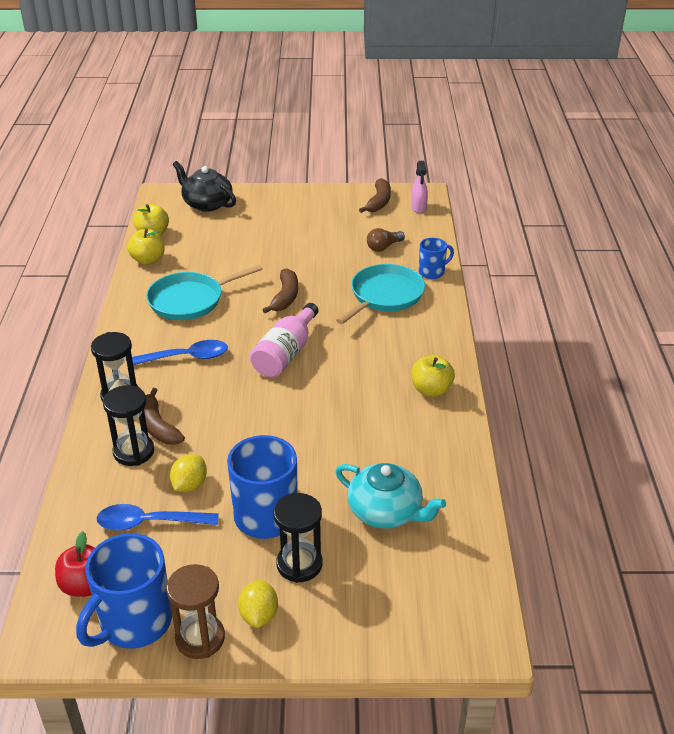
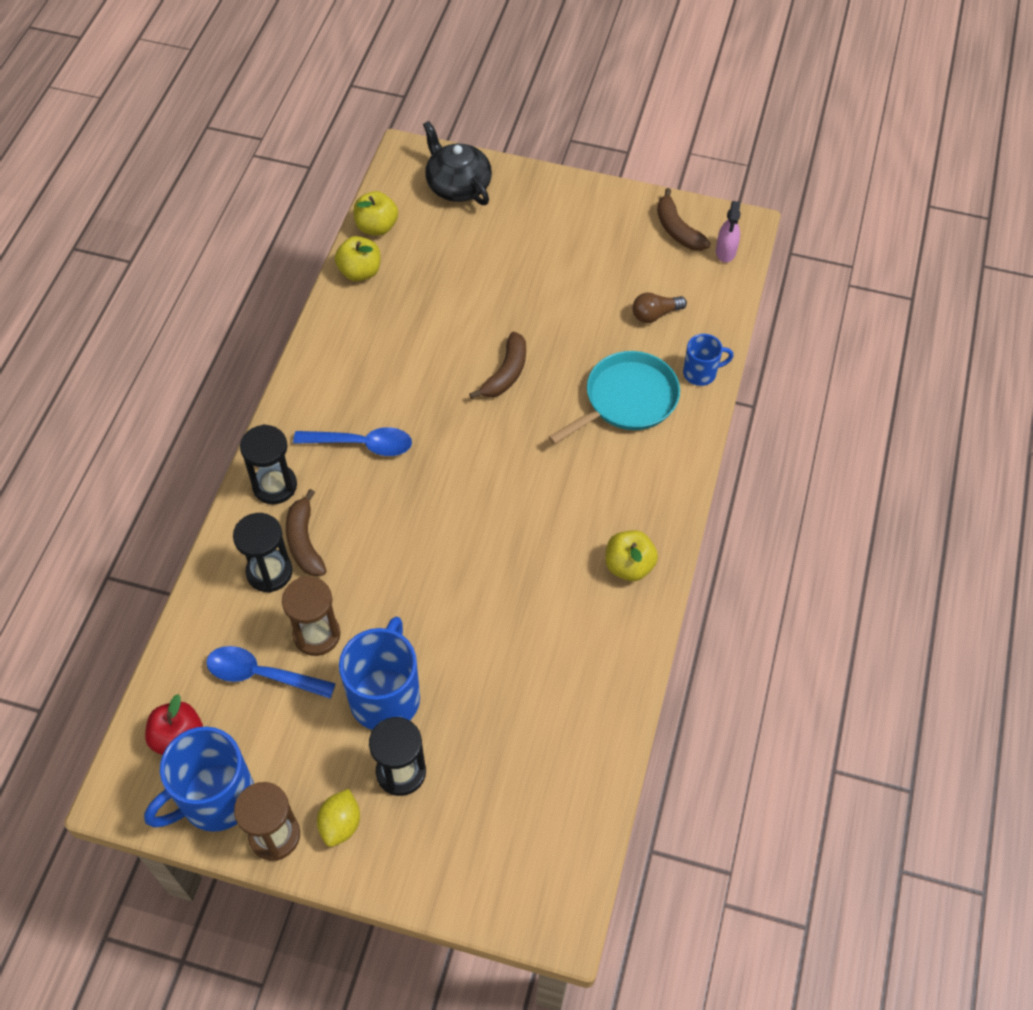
camera: 15 degrees right, 20 degrees up
(189, 300) = (391, 352): turquoise pan -> none
(189, 485) = (316, 635): yellow lemon -> brown hourglass
(285, 354) = (478, 467): pink bottle -> none
(378, 202) = (677, 230): brown banana -> brown banana turned 120 degrees clockwise
(386, 511) = (515, 727): turquoise teapot -> none

